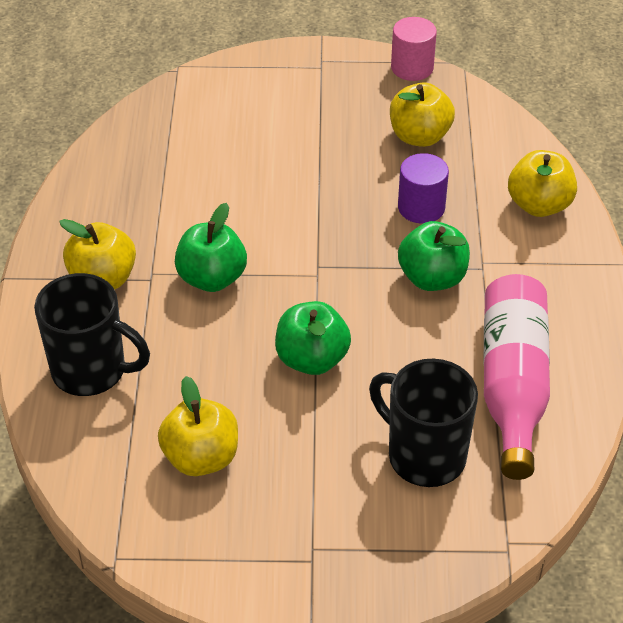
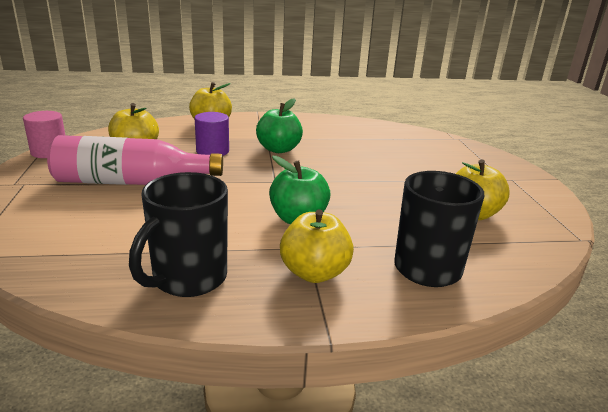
camera: 100 degrees left, 20 degrees down
(312, 359) = (364, 181): green apple -> none
(424, 455) = (417, 153): black mug -> black mug (188, 279)
(512, 385) = (354, 134): pink bottle -> pink bottle (131, 182)

